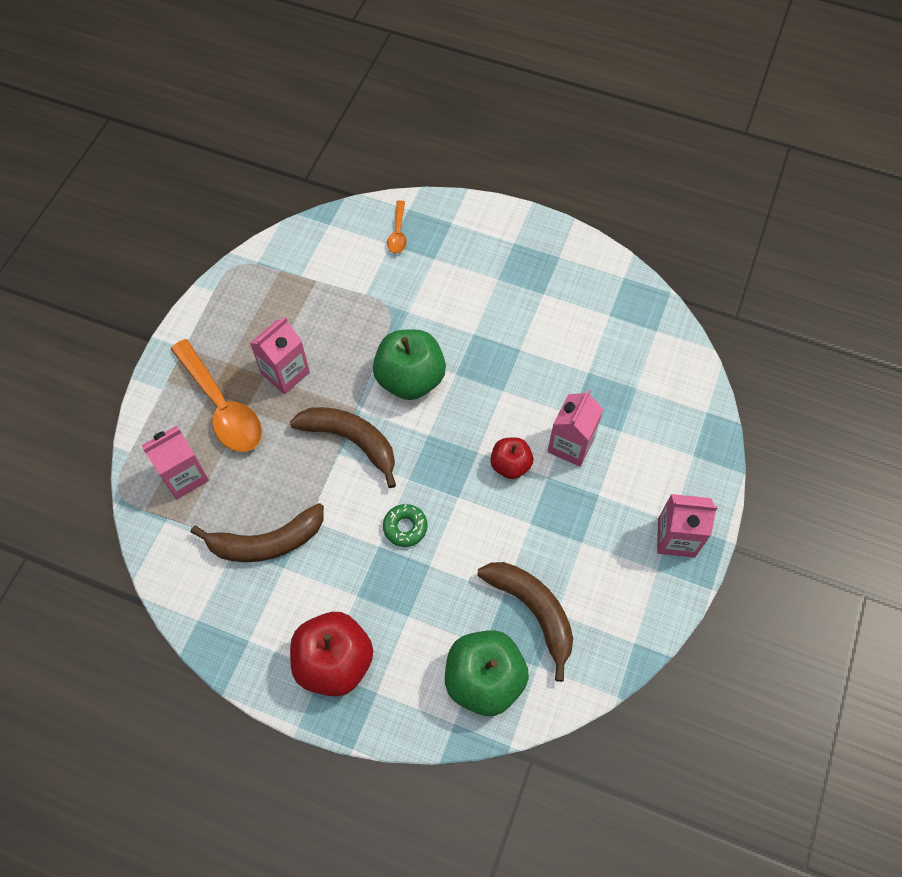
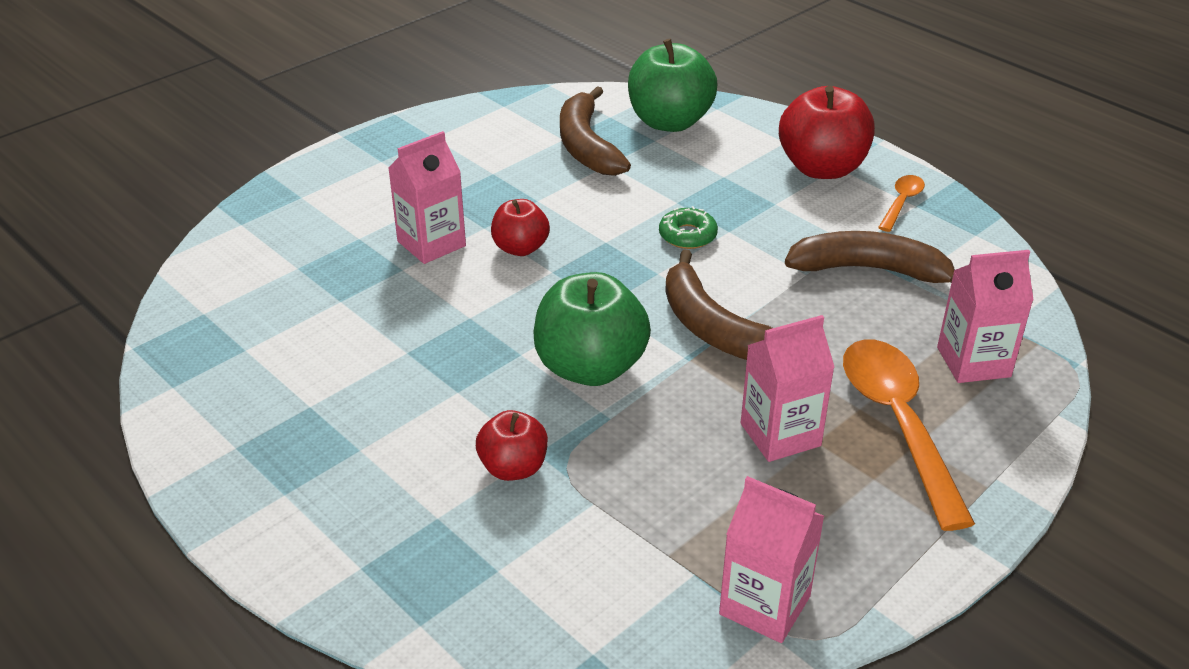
camera: 155 degrees left, 25 degrees down
(398, 233) = (471, 584): orange spoon -> orange spoon (901, 202)
(414, 298) = (513, 468): none -> red apple
(676, 538) = (391, 149): pink carton -> pink carton (764, 605)

